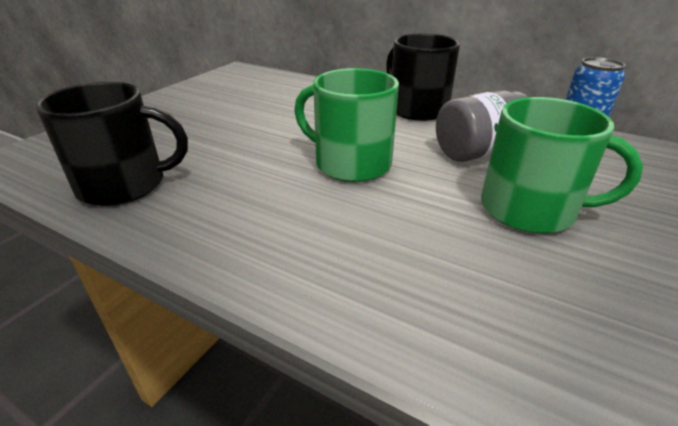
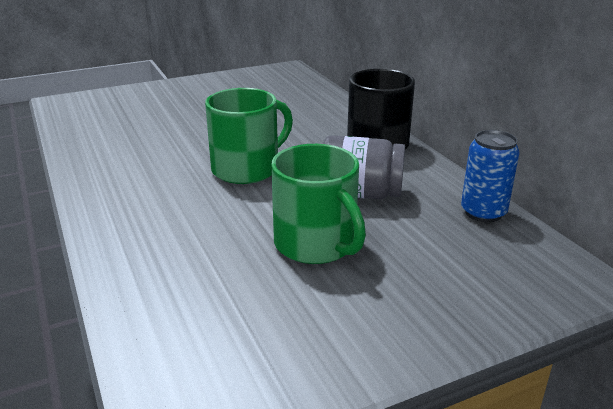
camera: 35 degrees right, 5 degrees down
(124, 185) = (97, 137): black mug -> none
(351, 163) = (247, 169): green mug -> green mug turned 75 degrees clockwise

